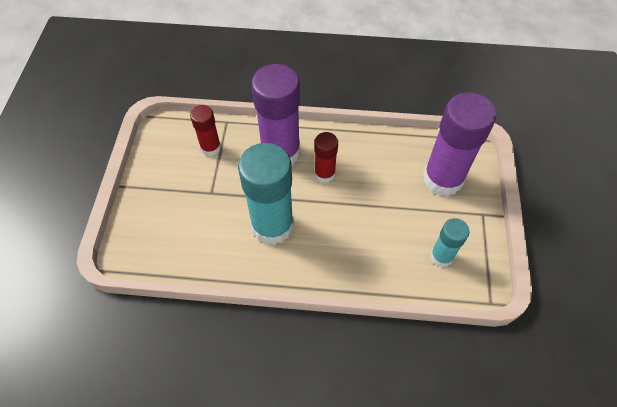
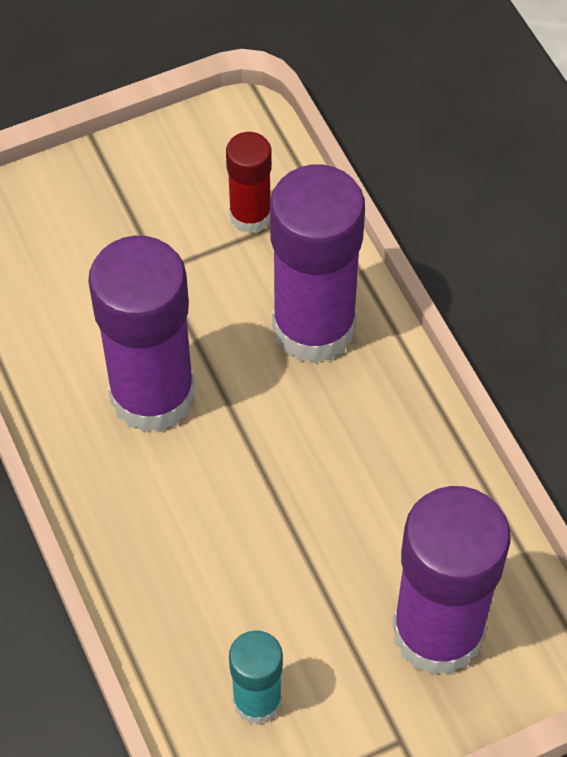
camera: 60 degrees right, 0 degrees up
(272, 226) = (152, 395): turquoise glue stick -> purple glue stick
(324, 174) = (313, 422): red glue stick -> none

